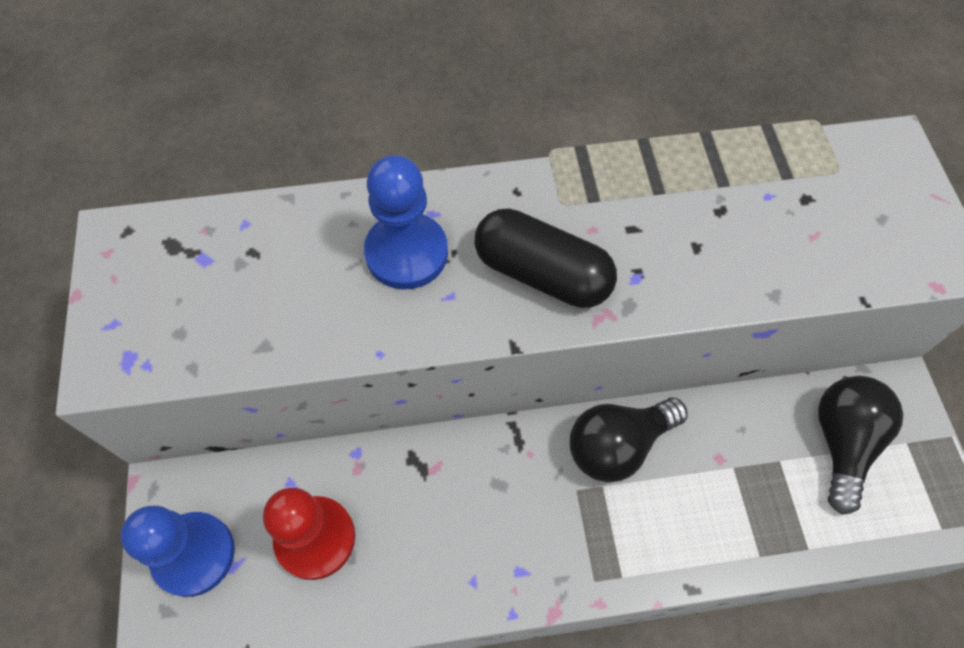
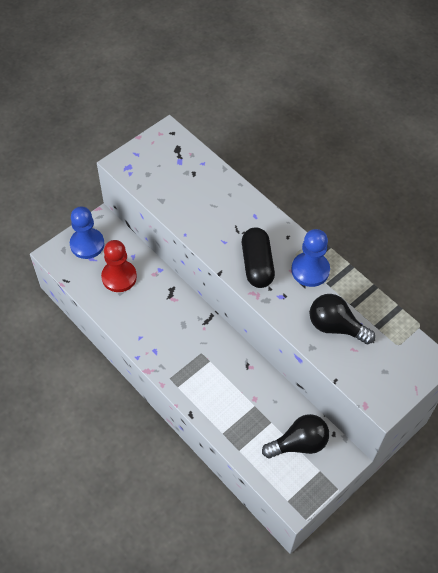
camera: 55 degrees right, 5 degrees down
(406, 253) = (231, 218): blue pawn -> blue pawn (310, 270)
(618, 445) = (231, 357): black light bulb -> black light bulb (335, 326)

